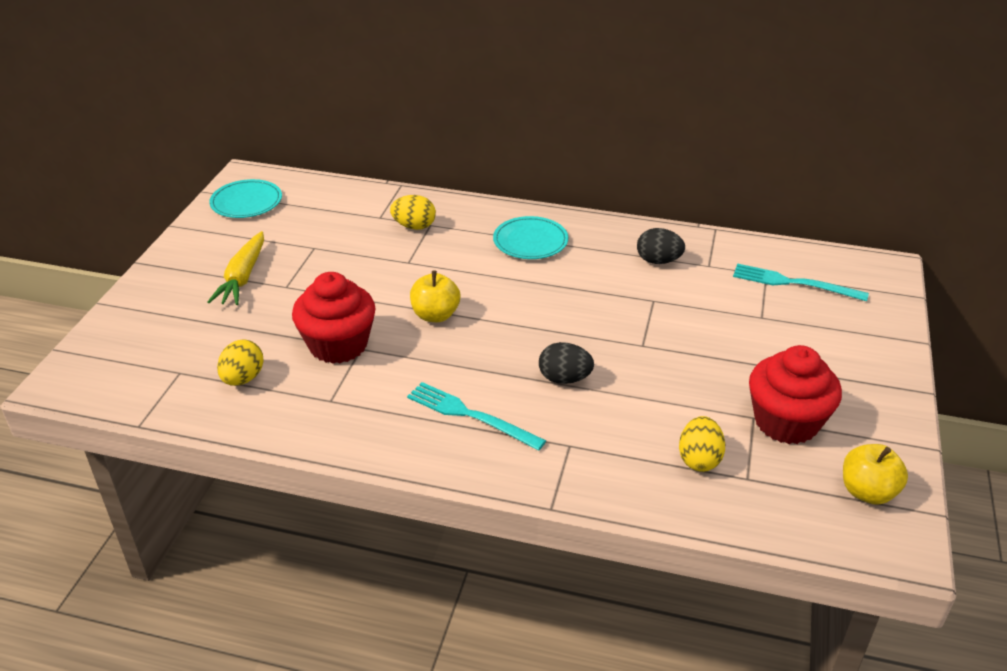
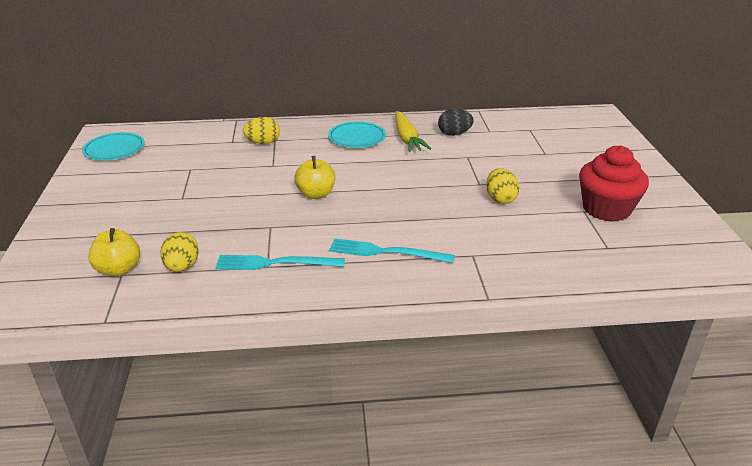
camera: 20 degrees left, 5 degrees down
(242, 277) = (140, 198): yellow carrot -> yellow carrot (407, 139)
(338, 345) = (250, 228): red cupcake -> none
(564, 379) = (439, 214): black egg -> none
(699, 459) = (567, 243): yellow egg -> yellow egg (500, 199)
(794, 283) = (551, 131): turquoise fork -> turquoise fork (275, 263)
(867, 492) = (687, 237): yellow apple -> yellow apple (119, 269)

